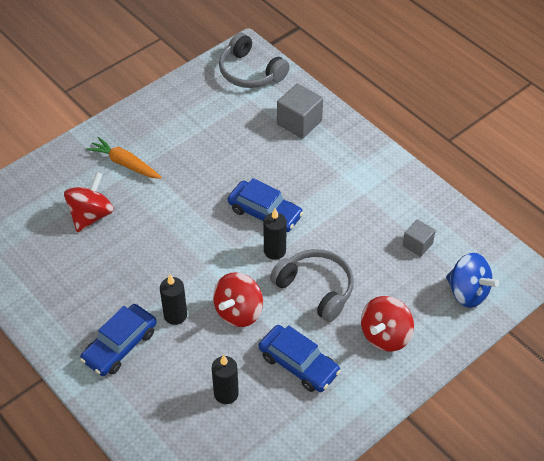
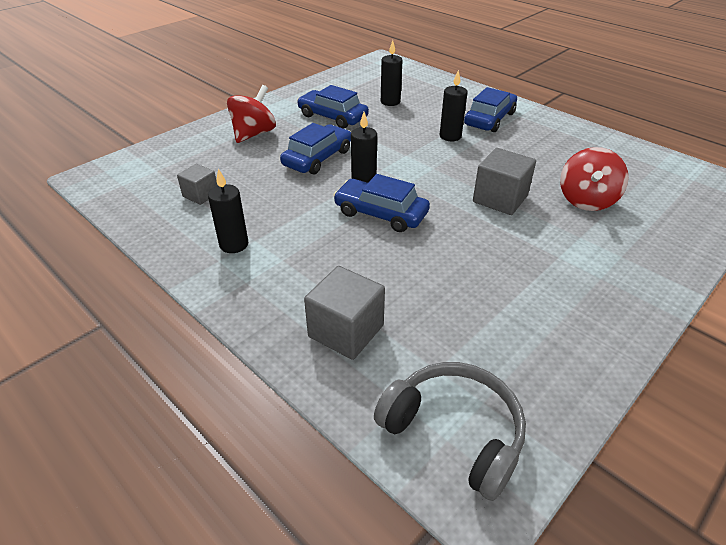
camera: 175 degrees right, 10 degrees down
(125, 164) = (586, 255): orange carrot -> none
(162, 222) = (500, 199): none -> grey cube
(238, 312) = (391, 141): red spinning top -> none
(316, 288) = (318, 158): grey headphones -> blue car
(378, 190) = (234, 244): none -> black candle
(468, 292) = (162, 162): blue spinning top -> none

